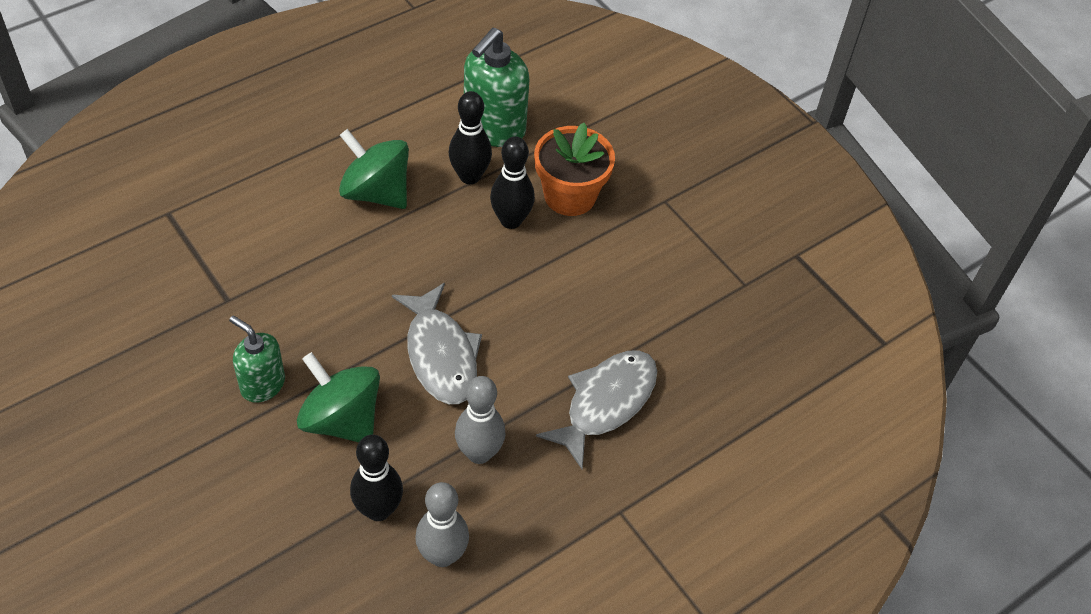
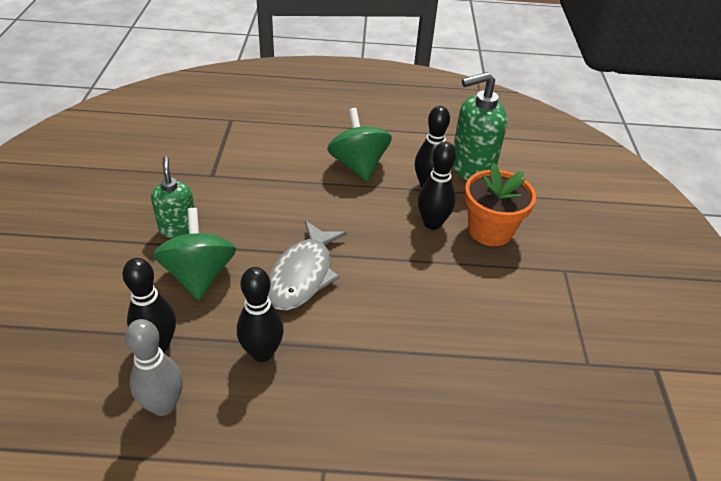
camera: 40 degrees right, 10 degrees down
(479, 453) = (262, 353): grey bowling pin -> black bowling pin
(606, 403) = (389, 379): grey fish -> none

